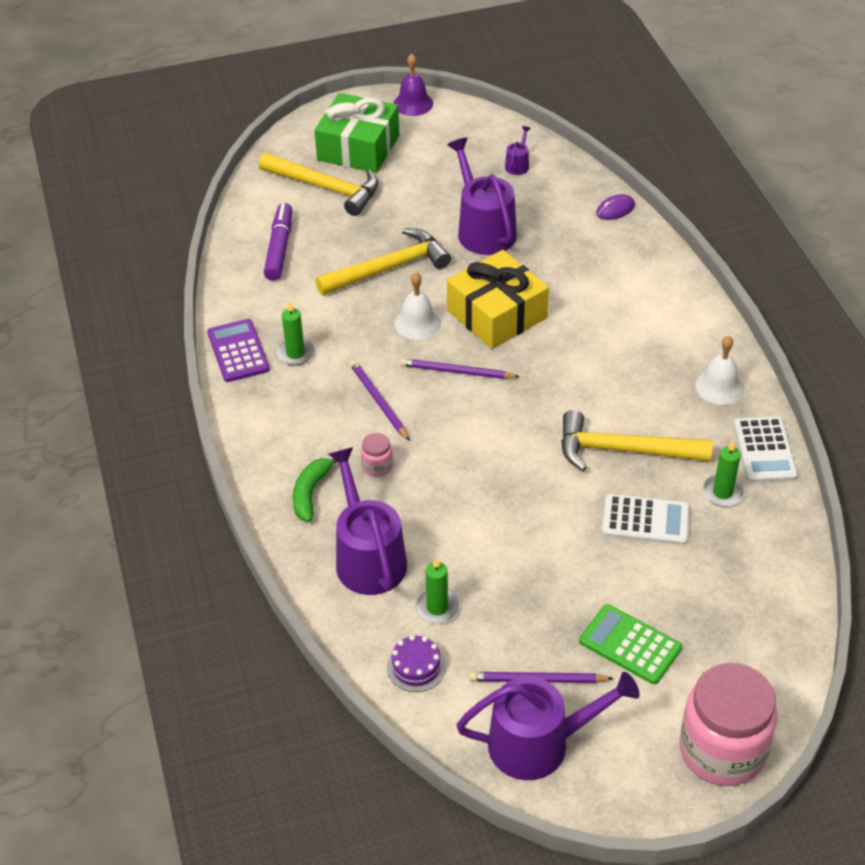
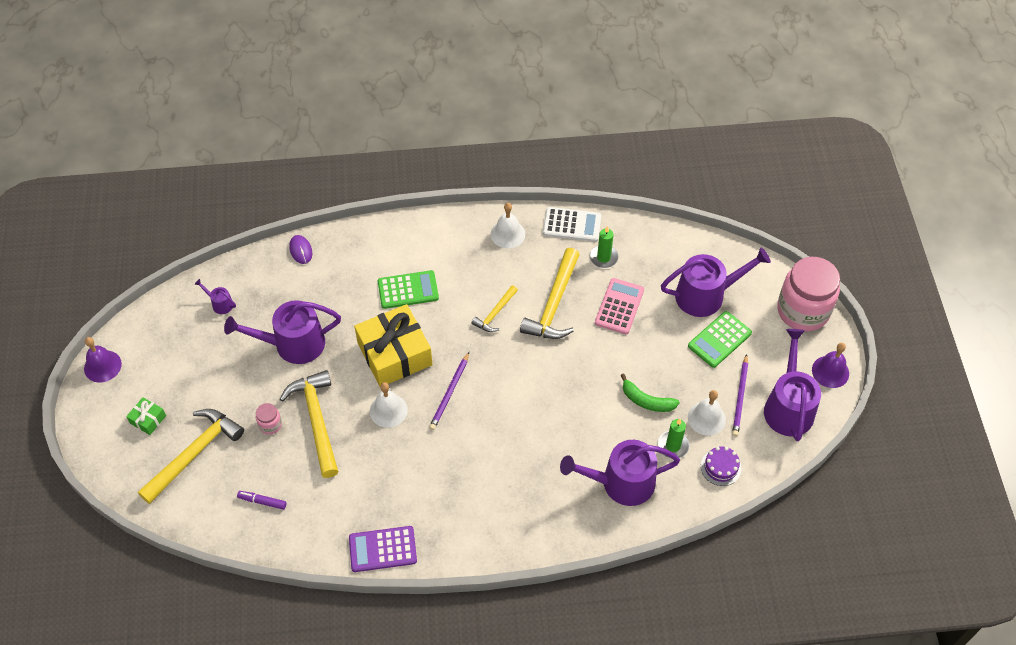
camera: 80 degrees left, 10 degrees up
(279, 248) = (262, 501): purple marker -> purple marker, size x0.55
(295, 353) = (398, 505): green candle -> none
(311, 493) = (551, 513): green banana -> green banana (646, 400)
(358, 148) = (148, 419): green gift -> green gift, size x0.44
(377, 466) = (535, 463): pink jar -> pink jar (270, 425)
(378, 401) = (467, 452): purple pencil -> none
(491, 642) = (706, 418): none -> white bell
(587, 394) = (495, 313): none -> yellow hammer
(593, 309) = (408, 290): none -> green calculator
(619, 797) = (830, 371): none -> purple bell
(645, 520) = (619, 306): white calculator -> pink calculator
(703, 620) = (706, 295): none -> purple watering can

